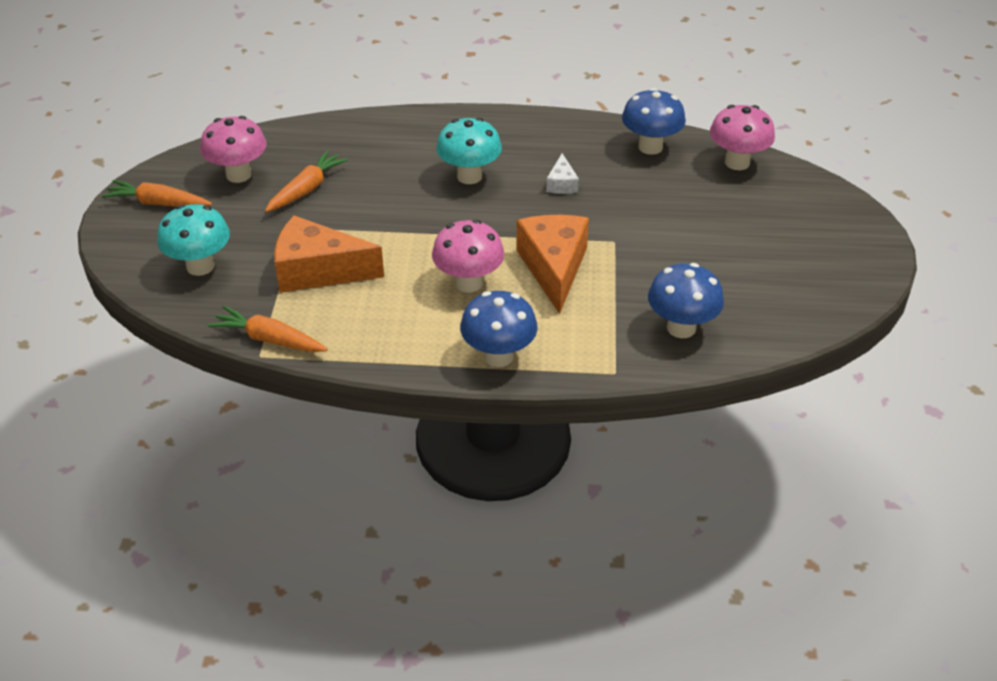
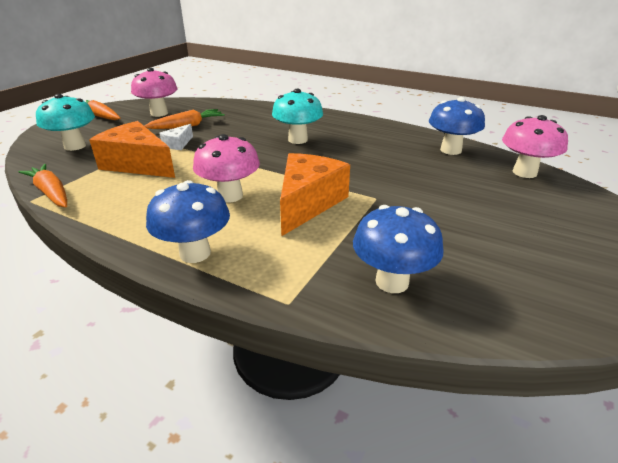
camera: 25 degrees right, 10 degrees down
(561, 184) = (362, 156): white cheese -> white cheese (178, 144)

